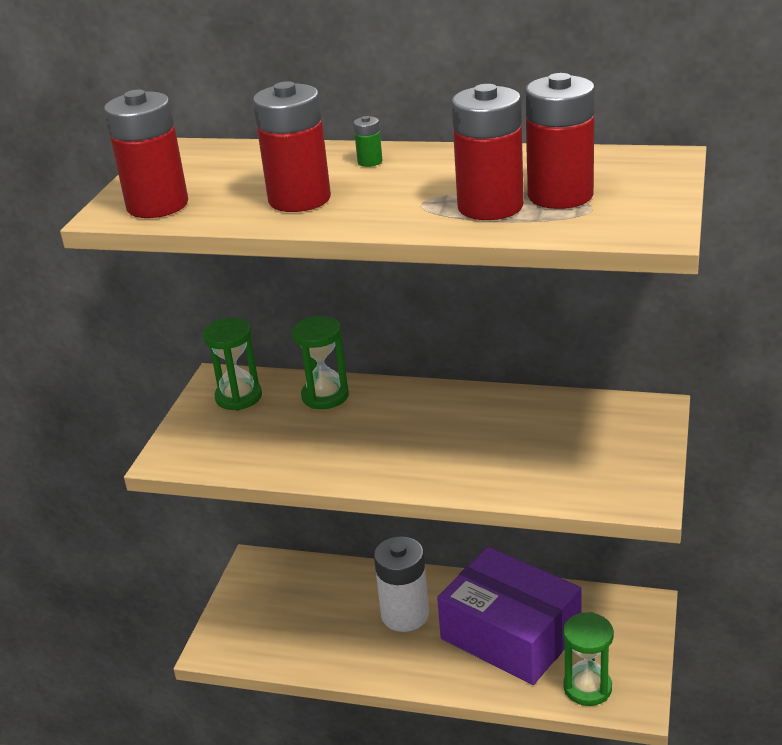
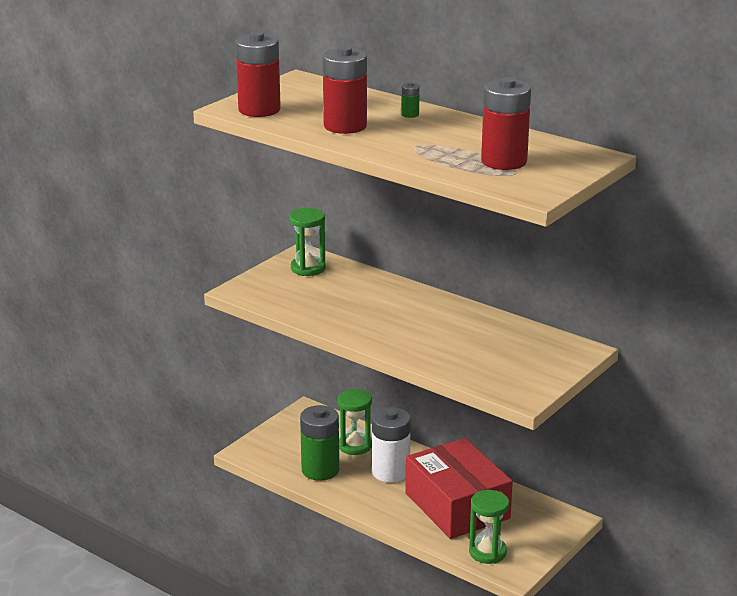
camera: 20 degrees right, 5 degrees down
(320, 642) = (320, 470): none -> green battery
(325, 396) = (365, 283): green hourglass -> green hourglass (355, 446)
(490, 207) = (454, 157): red battery -> none
(510, 634) = (457, 506): purple box -> red box

